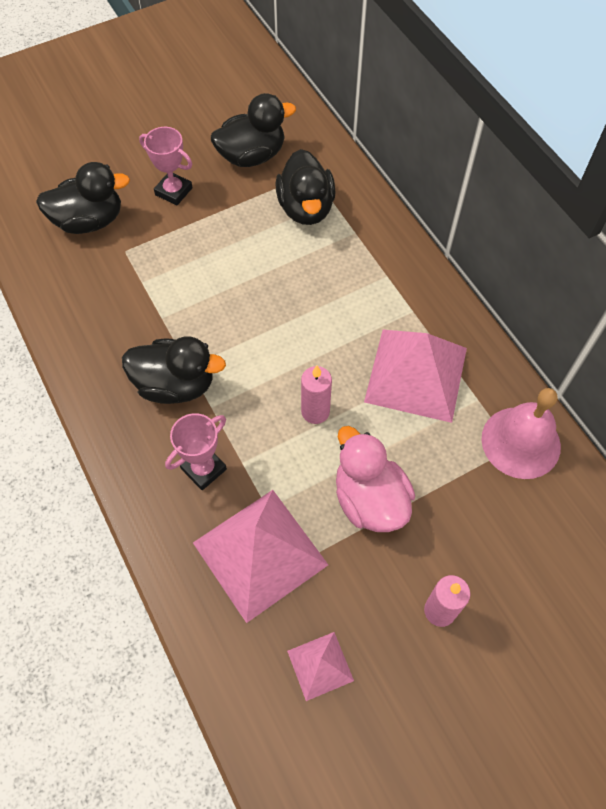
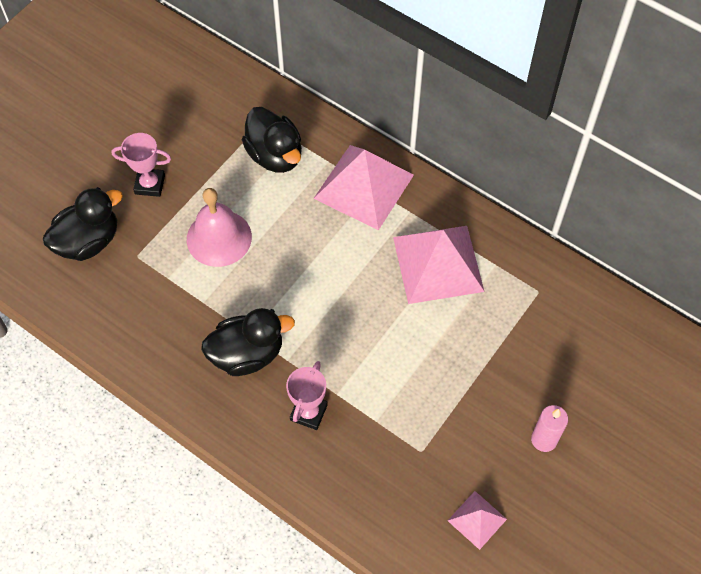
camera: 25 degrees left, 0 degrees up
(252, 156) = (202, 125): black duck -> none
(260, 554) = (389, 458): pink pyramid -> pink pyramid (364, 186)
(315, 412) = (373, 328): pink candle -> none
(369, 499) = (451, 379): pink duck -> none
(521, 442) = (543, 285): pink bell -> pink bell (219, 238)

